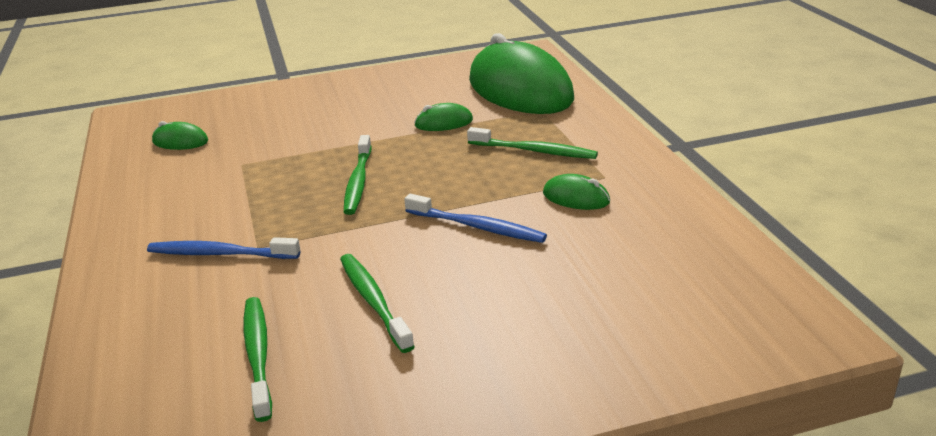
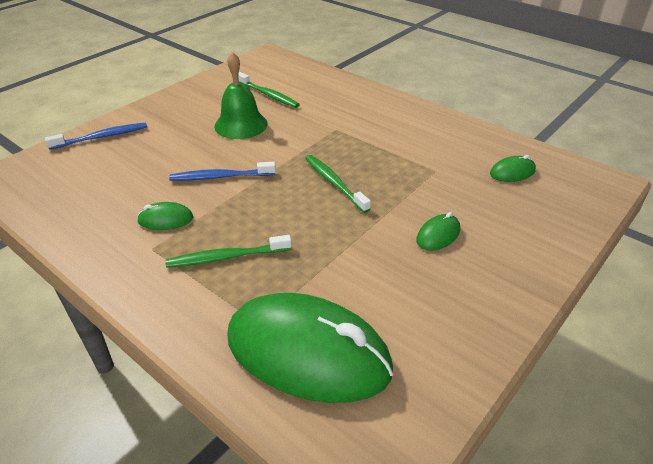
camera: 145 degrees right, 10 degrees up
(221, 254) = (348, 120): blue toothbrush -> blue toothbrush (101, 137)
(374, 301) = (241, 125): green toothbrush -> green bell
(443, 123) = (337, 265): green mouse -> green mouse (438, 235)

